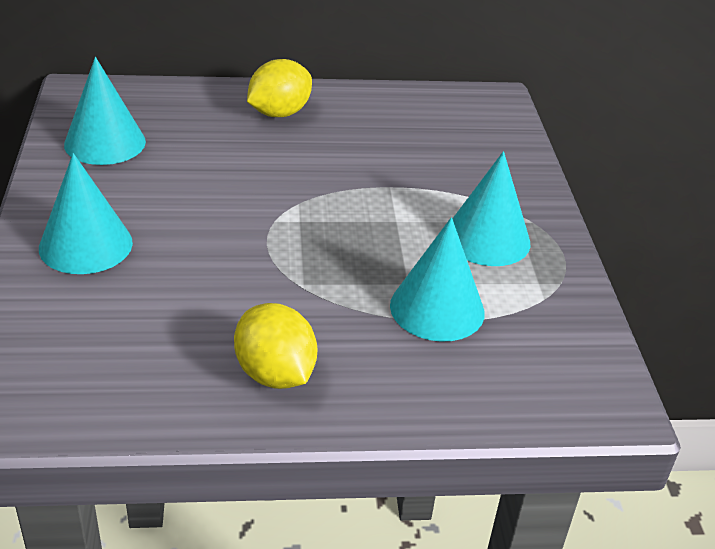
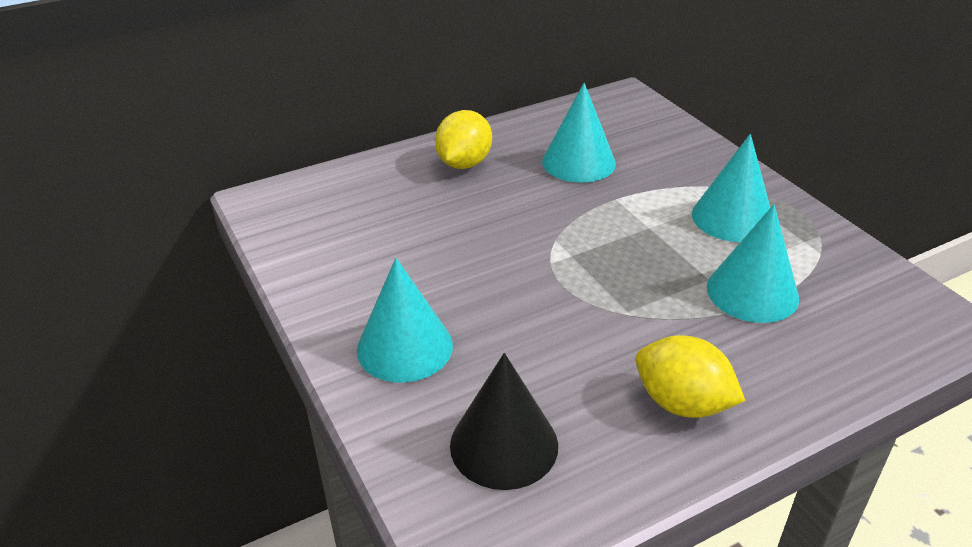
camera: 20 degrees left, 0 degrees up
(93, 347) = (504, 445): none -> black cone
(105, 142) = (332, 242): turquoise cone -> turquoise cone (578, 162)

